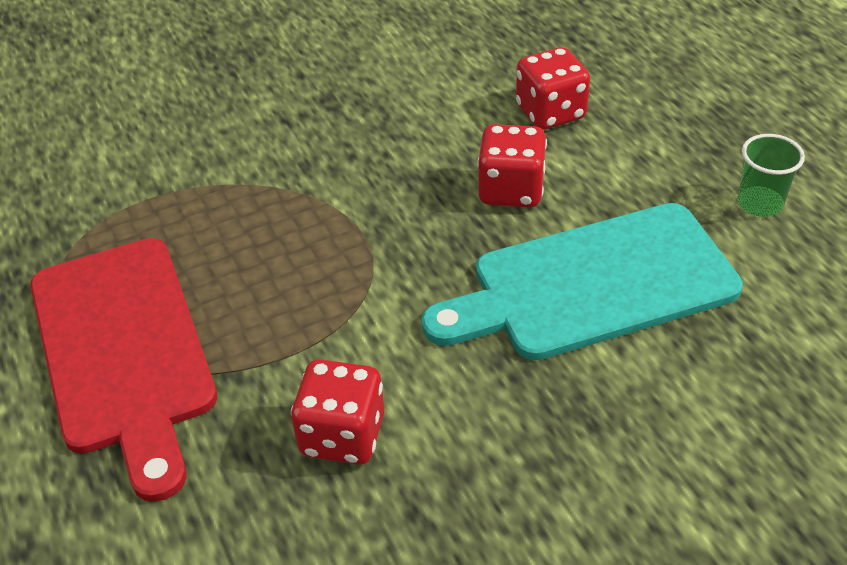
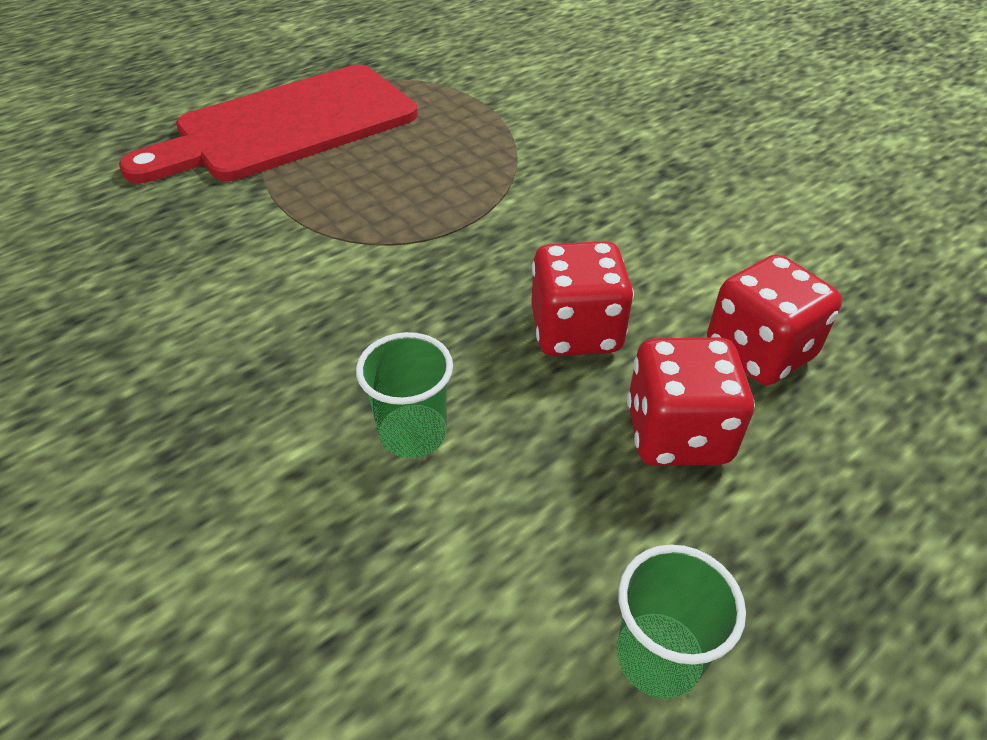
camera: 75 degrees right, 0 degrees up
(342, 435) = (178, 259): red dice -> red dice (677, 434)
(593, 284) = (413, 433): turquoise cutting board -> green cup

